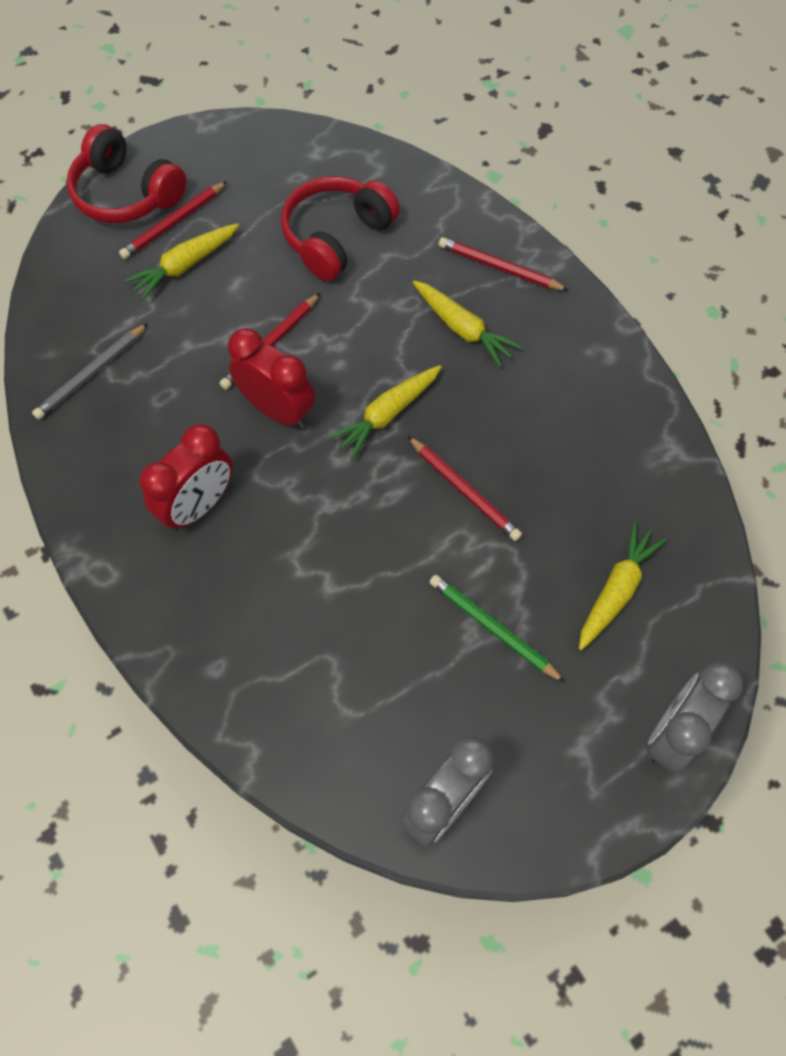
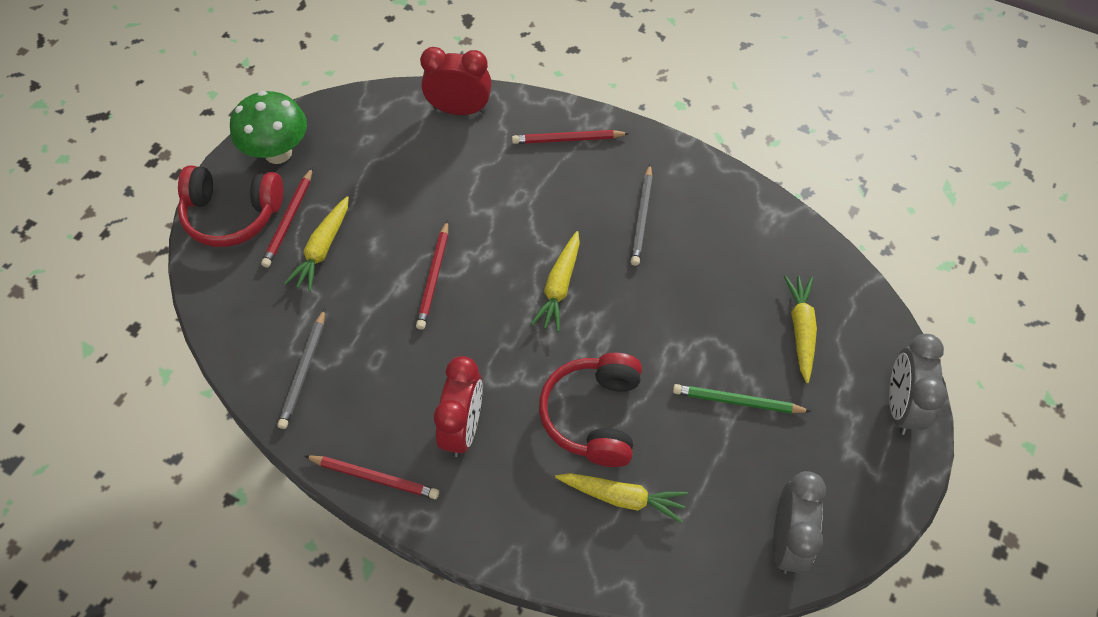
camera: 30 degrees left, 5 degrees down
(206, 153) = (278, 153): none -> green mushroom
(277, 410) = (474, 325): red clock -> red clock (459, 110)
(337, 237) = (429, 172): red headphones -> red headphones (594, 416)
(462, 329) = (571, 197): yellow carrot -> yellow carrot (622, 498)
(464, 490) = (652, 314): red pencil -> red pencil (374, 477)
(523, 385) = (642, 217): none -> grey pencil

